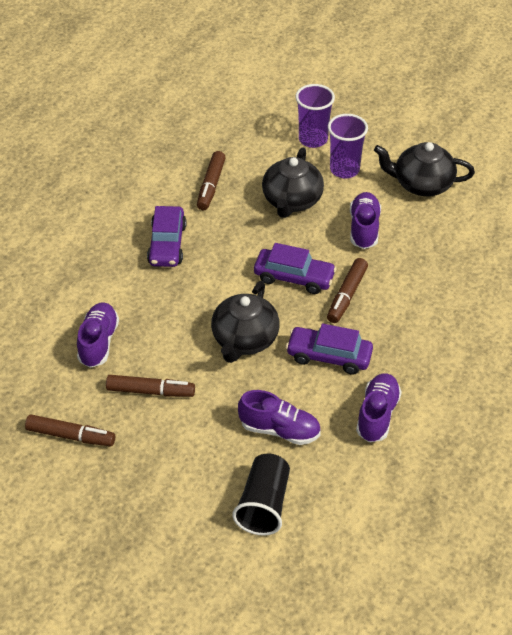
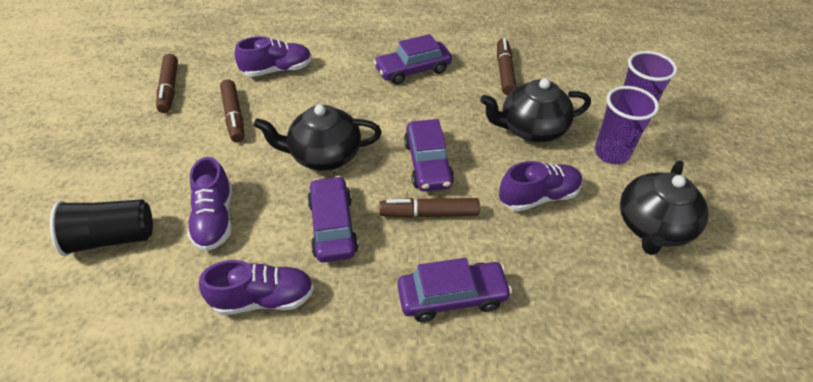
camera: 65 degrees right, 0 degrees up
(211, 186) = (505, 72): brown marker -> brown marker turned 105 degrees clockwise
(421, 184) = (653, 226): black teapot -> black teapot turned 135 degrees counterclockwise
(426, 310) = (452, 297): none -> purple car

